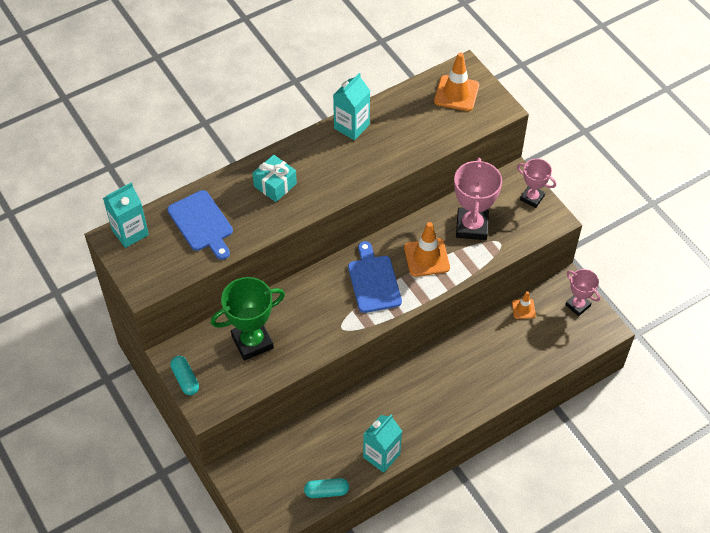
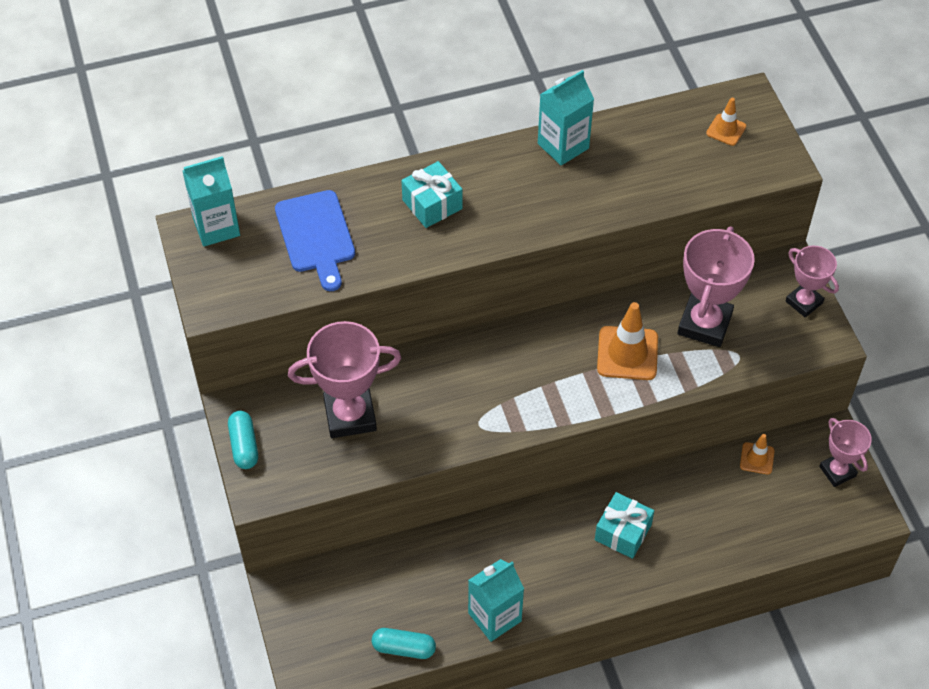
camera: 15 degrees right, 0 degrees up
(252, 342) = (350, 415): green trophy -> pink trophy
(374, 281) = (543, 369): blue cutting board -> none
(450, 378) = (623, 532): none -> turquoise gift
(456, 93) = (726, 130): orange traffic cone -> orange traffic cone, size x0.56

